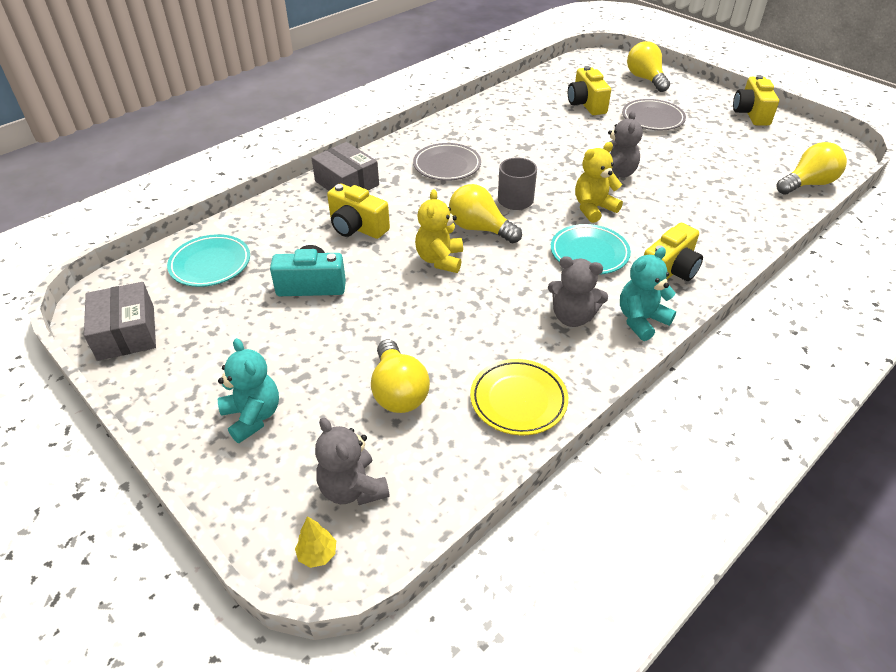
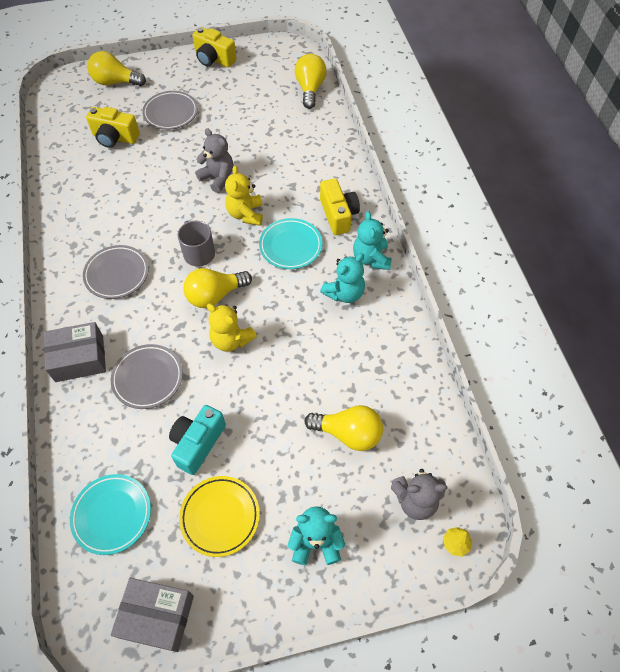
camera: 60 degrees left, 15 degrees up
(357, 227) = (148, 378): yellow camera -> grey plate
(518, 400) = (397, 366): yellow plate -> yellow plate (220, 516)
(572, 317) = (344, 293): grey teddy bear -> turquoise teddy bear

